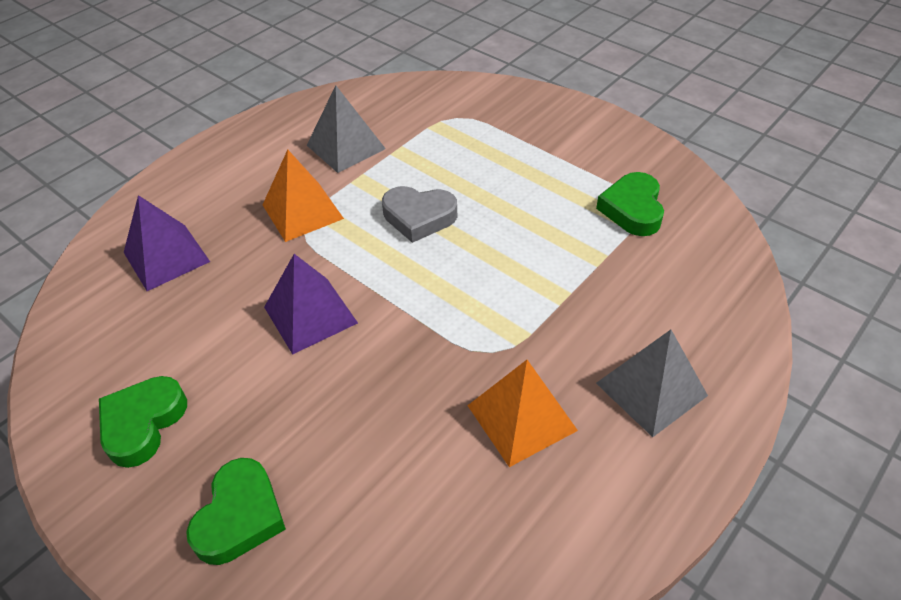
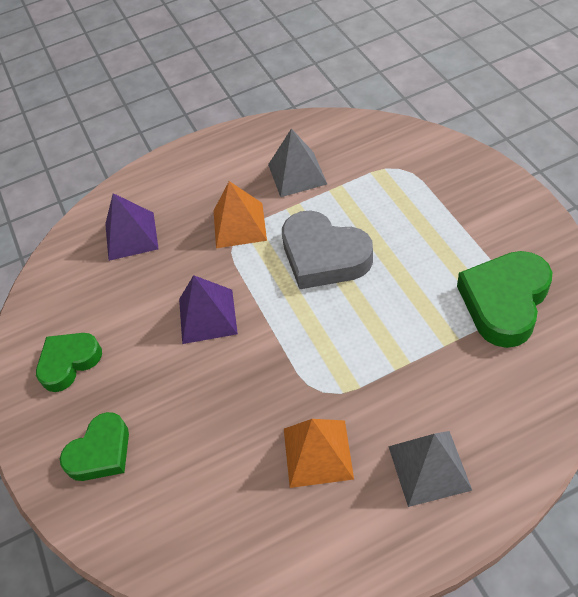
camera: 30 degrees right, 5 degrees up
(419, 217) = (324, 256): grey heart -> grey heart, size x1.52
(632, 209) = (504, 302): green heart -> green heart, size x1.52

